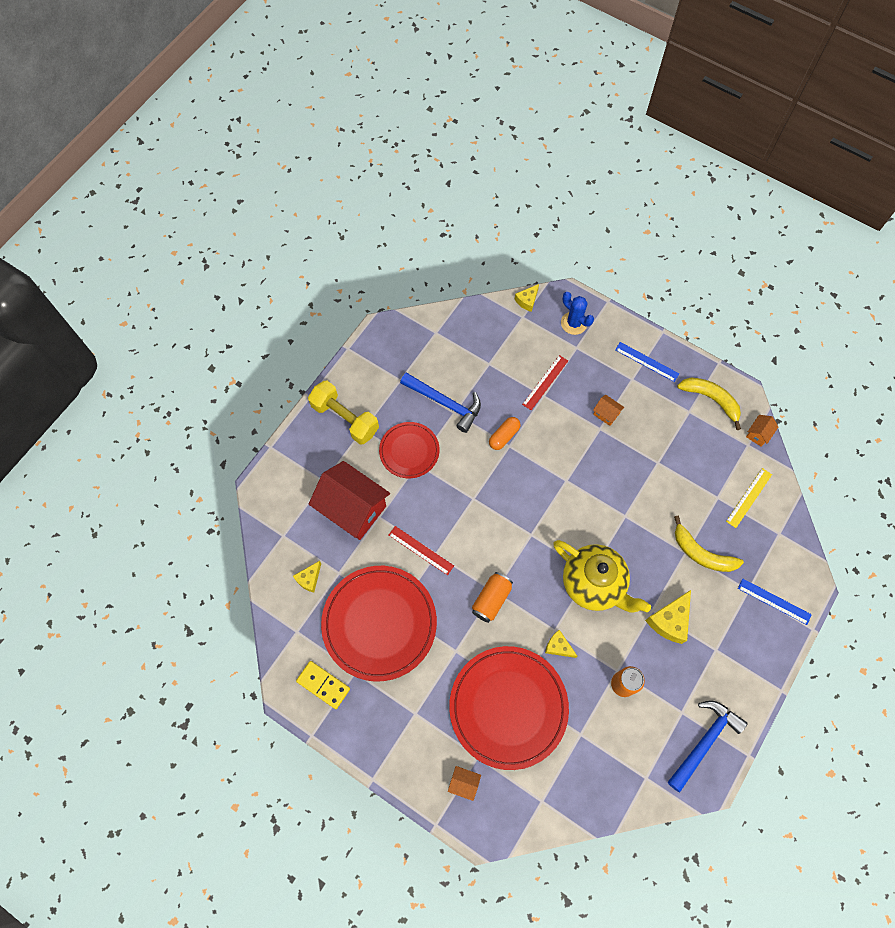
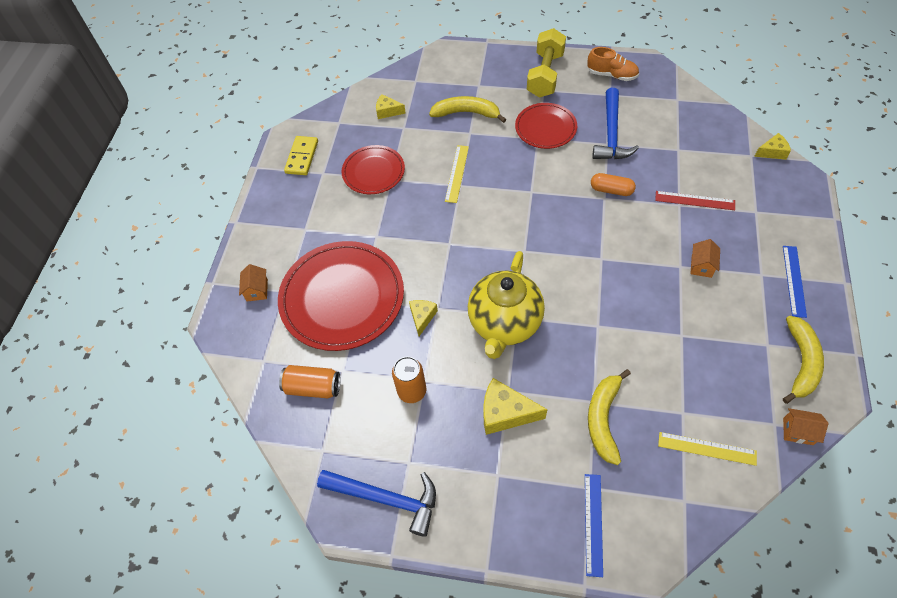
camera: 70 degrees right, 10 degrees down
(353, 508) = (466, 113): red house -> yellow banana
(378, 365) = (612, 75): none -> orange shoe
(379, 623) = (373, 172): red plate -> red plate, size x0.56
(421, 550) = (456, 173): red ruler -> yellow ruler
(491, 599) = (440, 244): orange can -> orange can (313, 387)
(527, 301) = (772, 152): yellow cheese -> yellow cheese turned 150 degrees clockwise
(574, 323) = (782, 199): blue cactus -> none

